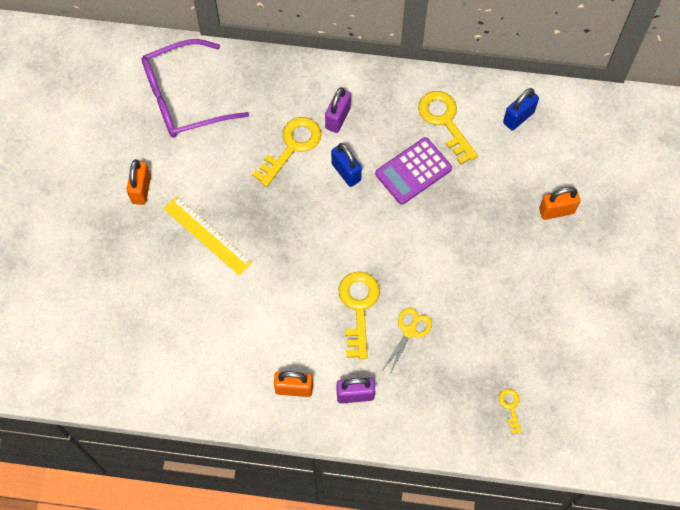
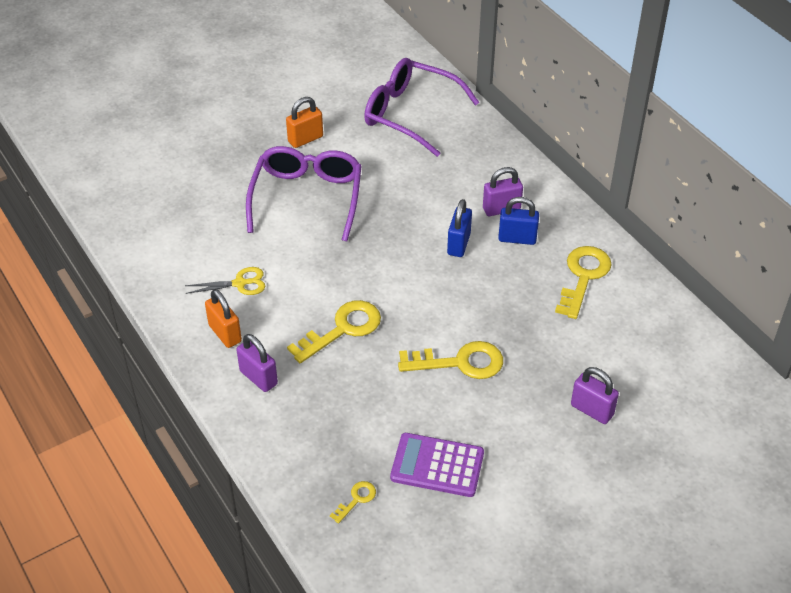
camera: 50 degrees right, 20 degrees down
(207, 235) = (307, 198): yellow ruler -> purple glasses
(292, 147) = (442, 198): yellow key -> yellow key (459, 362)
(409, 331) = (356, 378): yellow scissors -> yellow scissors (240, 283)
(413, 171) = (511, 286): purple calculator -> purple calculator (437, 465)
(518, 117) = (650, 324): blue padlock -> blue padlock (517, 238)
(556, 211) = (592, 410): orange padlock -> purple padlock

